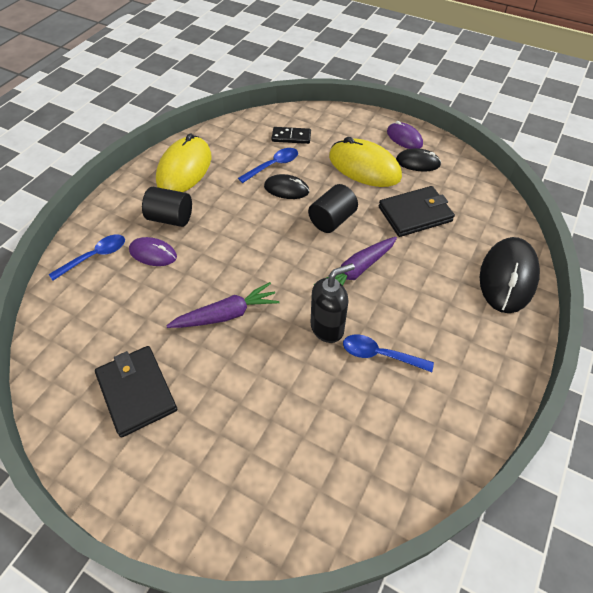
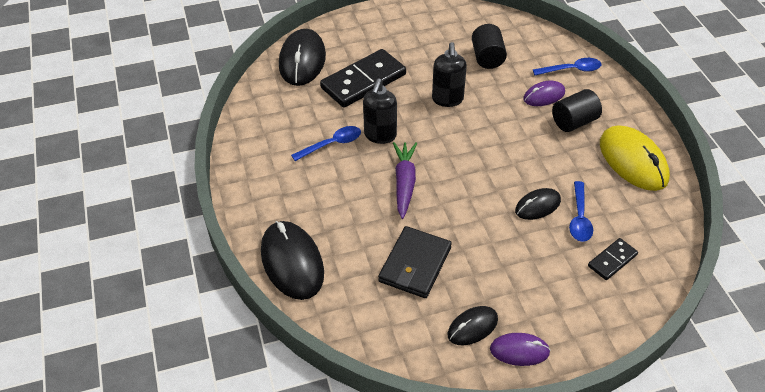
camera: 135 degrees right, 5 degrees down
(95, 256) = (571, 70): blue spoon -> blue spoon turned 105 degrees counterclockwise
(137, 392) = (437, 40): black wallet -> none
(226, 314) = (447, 99): purple carrot -> black soap dispenser
(271, 405) = (363, 81): none -> black domino
(301, 503) = (302, 60): none -> black mouse
(332, 220) = (469, 207): black cylinder -> black cylinder (487, 57)
(364, 167) = (510, 280): yellow mouse -> none

